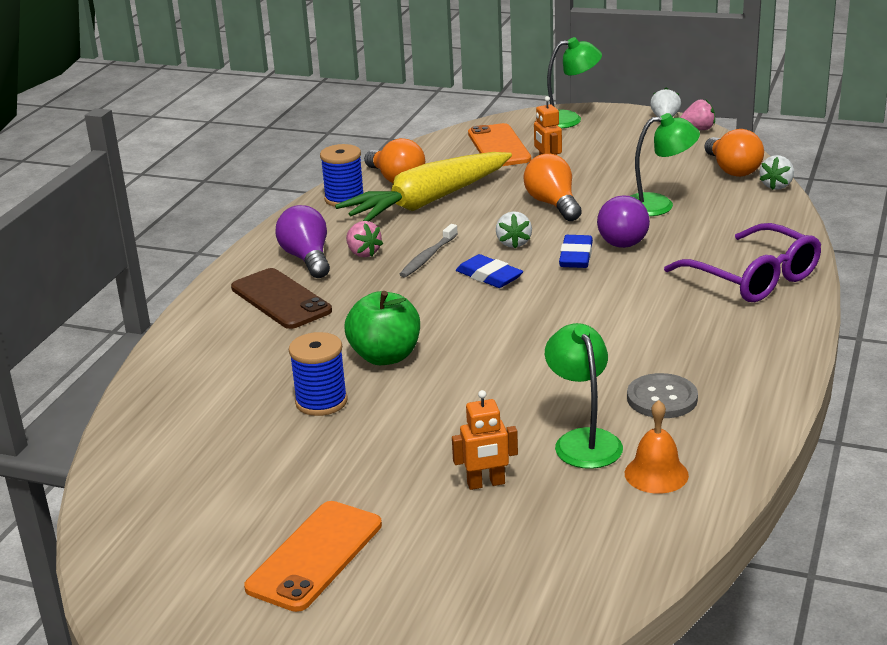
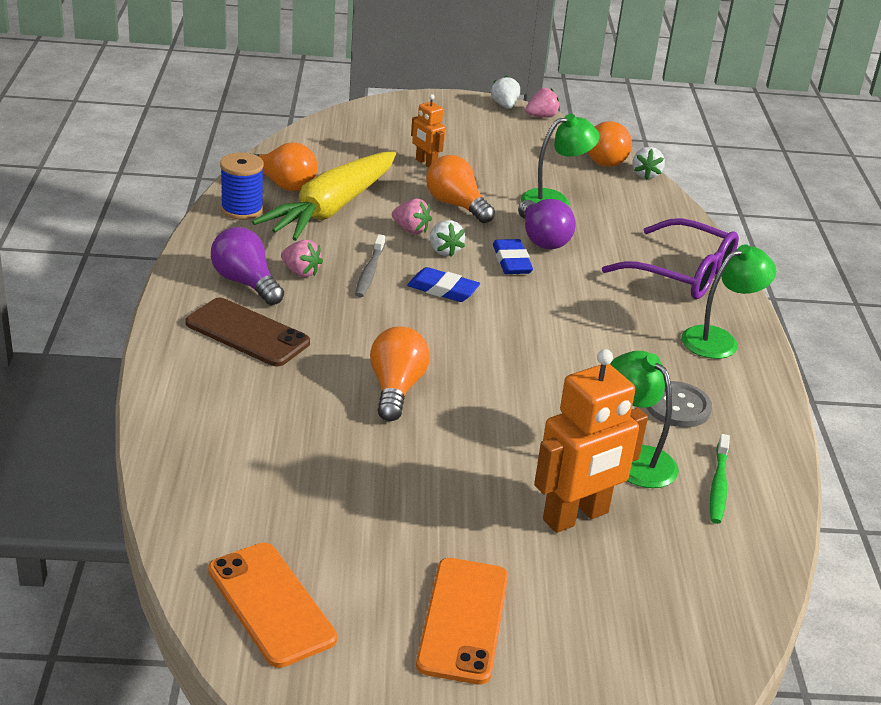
camera: 25 degrees left, 5 degrees up
(321, 402) = (363, 447): blue spool -> none
(385, 356) = (396, 389): green apple -> orange light bulb
(486, 484) = (576, 517): orange robot -> orange robot, size x1.88
(493, 223) = (411, 230): none -> pink strawberry
(498, 146) = (364, 142): orange phone -> orange phone (270, 604)
(569, 119) = (414, 109): green lamp -> green lamp (719, 340)
(656, 474) = (718, 485): orange bell -> green toothbrush

